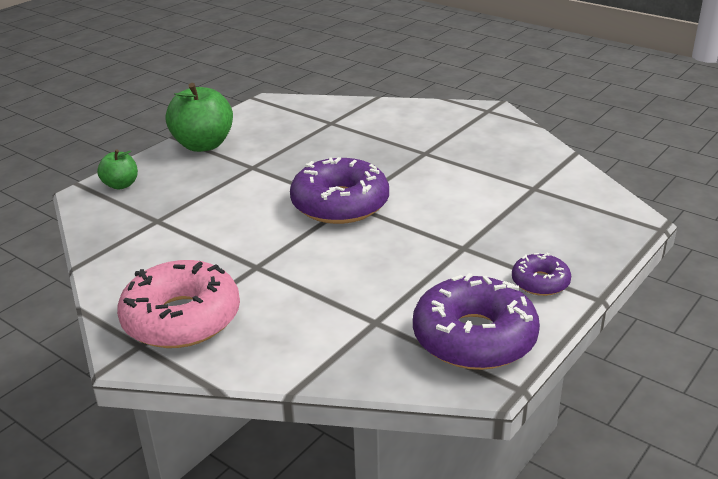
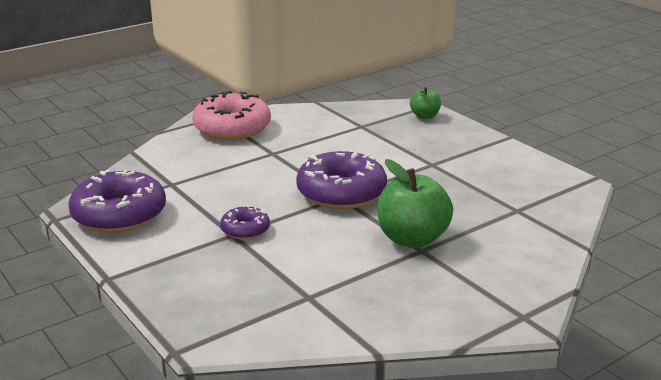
camera: 105 degrees right, 5 degrees down
(203, 145) = (486, 147): green apple -> green apple (412, 239)
(540, 282) = (154, 257): purple donut -> purple donut (245, 230)

